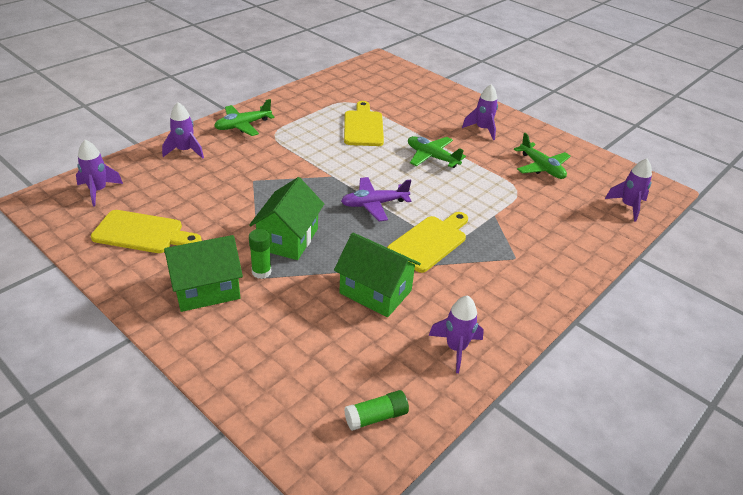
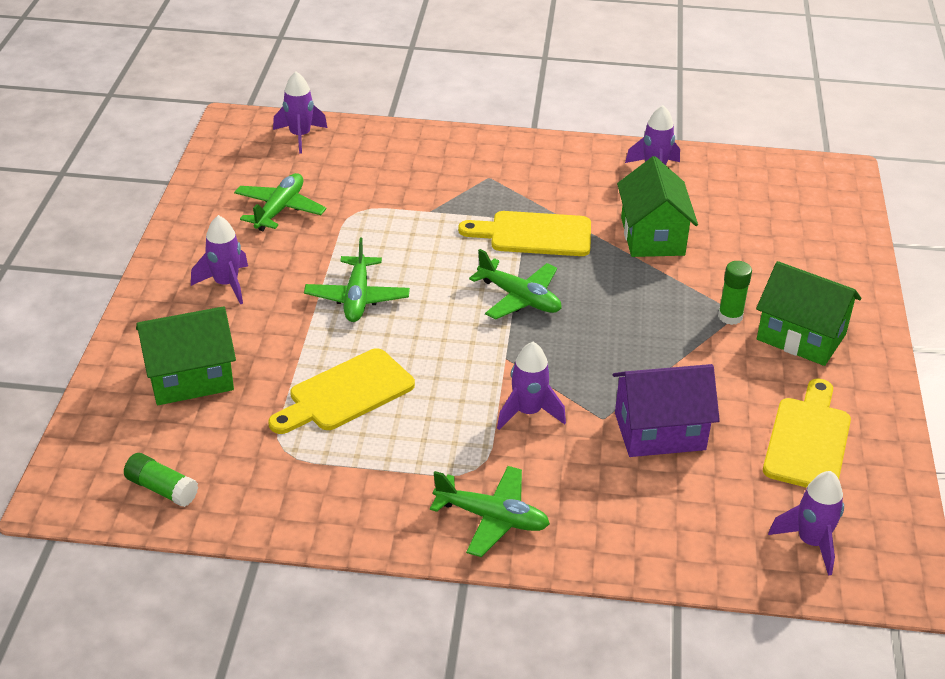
camera: 125 degrees left, 0 degrees up
(142, 233) = (808, 440): yellow cutting board -> yellow cutting board turned 45 degrees clockwise
(185, 151) = (629, 530): purple rocket -> purple rocket (528, 412)
(221, 191) = (659, 431): none -> purple house
(288, 239) = (661, 327): green house -> green house (190, 378)
(374, 204) = (519, 298): purple plane -> green plane
(376, 417) = (773, 181): green glue stick -> green glue stick (162, 489)

